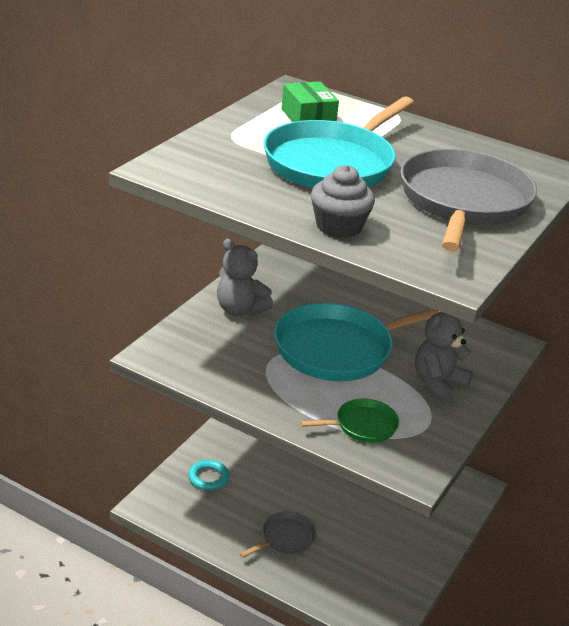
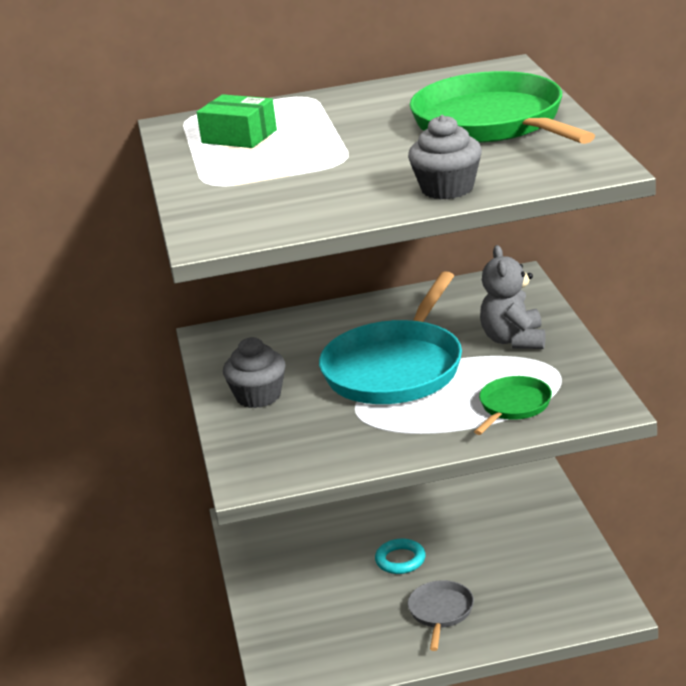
camera: 35 degrees left, 5 degrees down
(208, 478) = (301, 620): turquoise ring -> turquoise ring (400, 560)
(240, 310) = (258, 396): grey teddy bear -> grey cupcake
(332, 163) = (338, 154): turquoise pan -> none
(463, 202) = (492, 122): grey pan -> green pan

